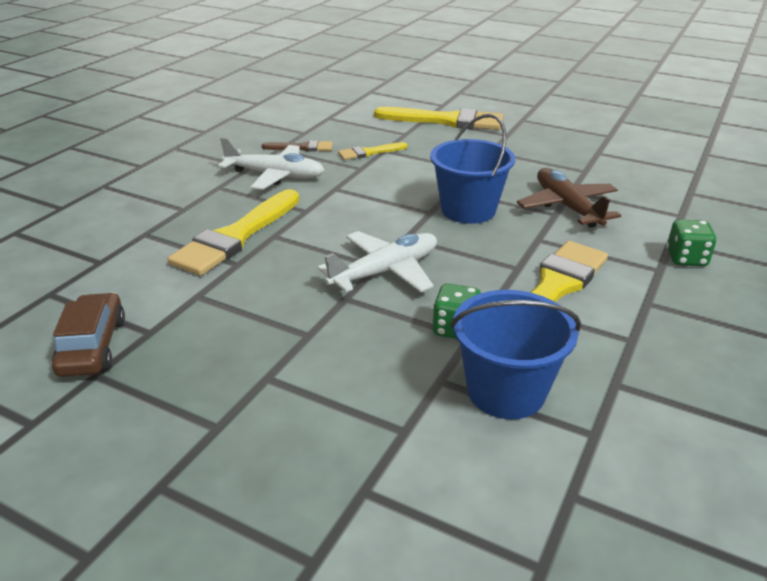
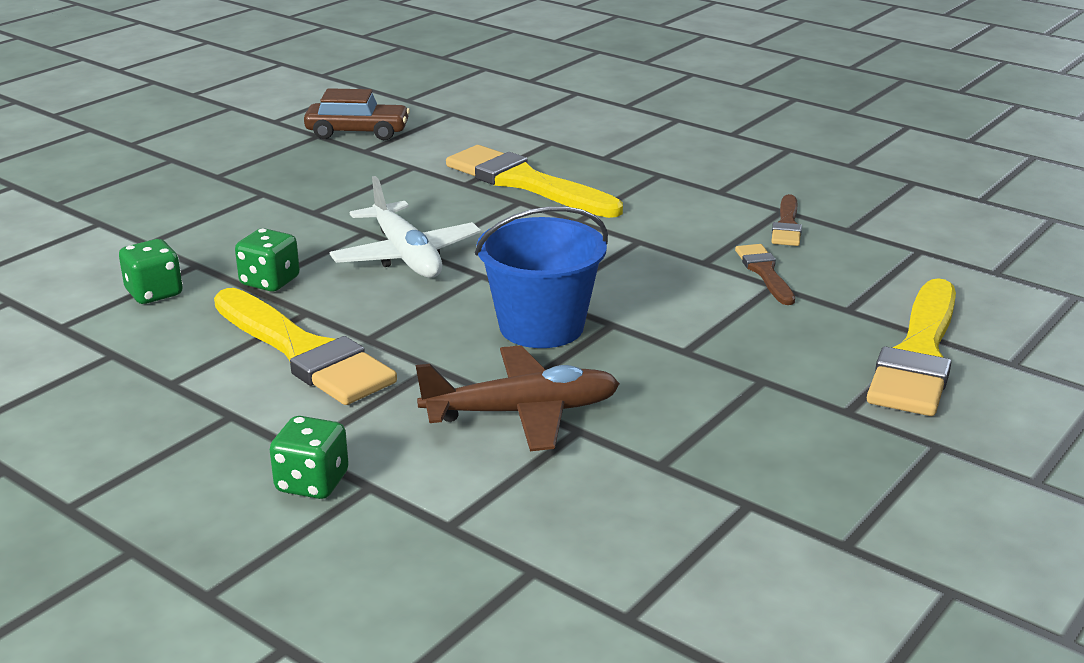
camera: 100 degrees right, 5 degrees down
(275, 175) = (688, 205): white plane -> none
(369, 152) = (764, 272): yellow brush -> brown brush
(506, 391) = (154, 293): blue bucket -> green dice

